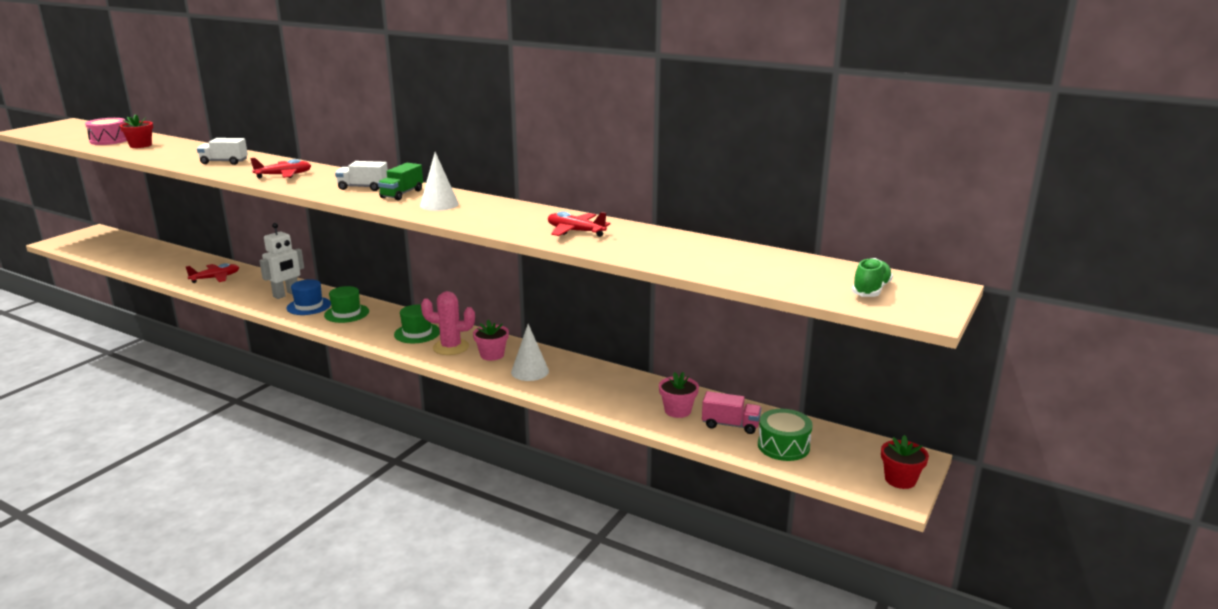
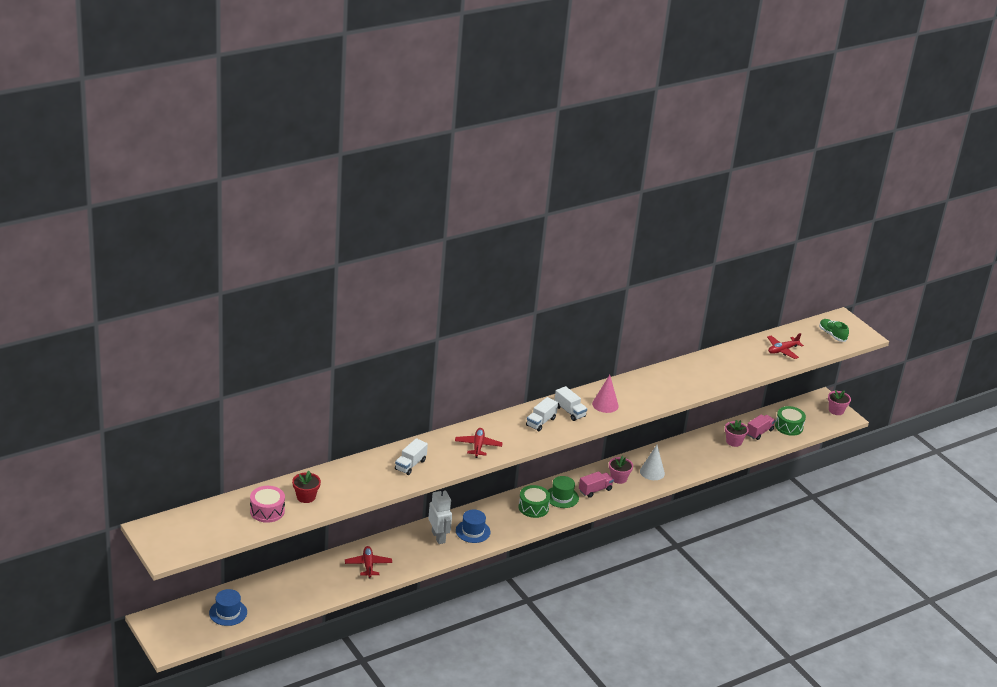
camera: 65 degrees left, 10 degrees up
(113, 249) = (228, 612): none -> blue hat
(346, 313) = (501, 518): green hat -> none
(381, 324) = (533, 507): none -> green drum
(402, 194) = (569, 411): green truck -> white truck
(439, 204) = (605, 404): white cone -> pink cone
(451, 347) = (595, 490): pink cactus -> pink truck
(575, 231) = (694, 377): red plane -> red plane (782, 350)
(900, 480) = (836, 410): red flower pot -> pink flower pot

